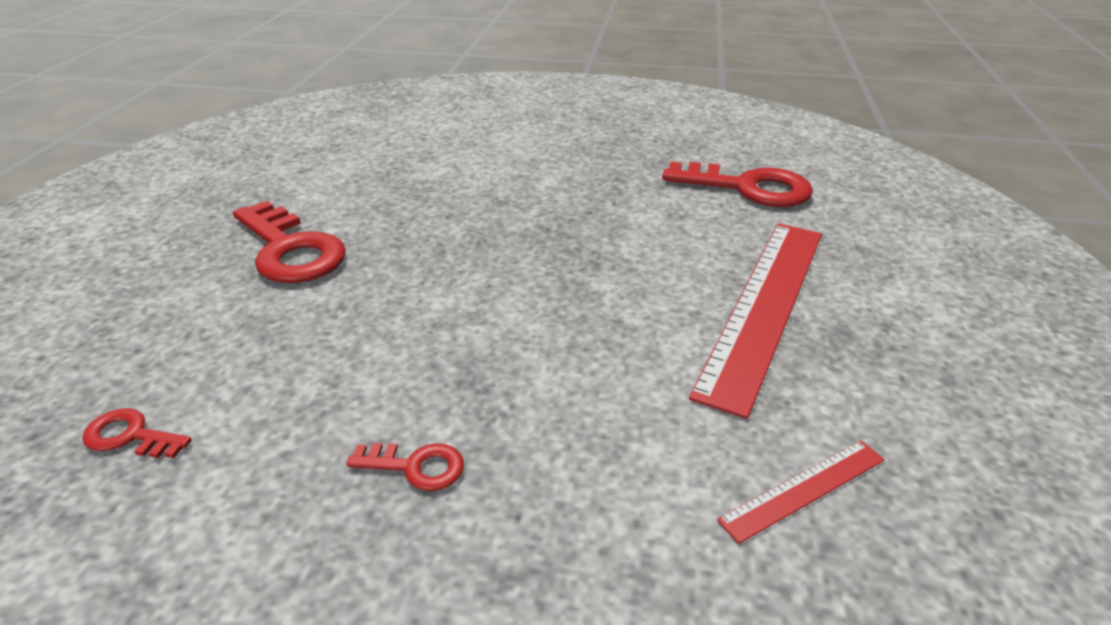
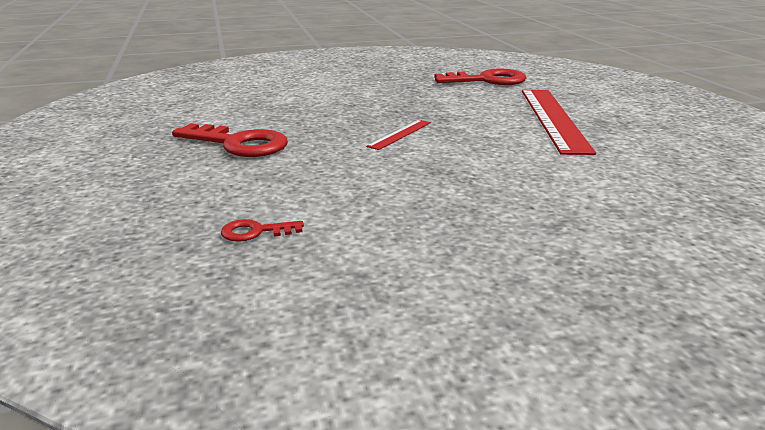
camera: 25 degrees left, 10 degrees down
(416, 466) = (454, 203): red key -> none
(803, 489) = (648, 169): red ruler -> red ruler (400, 134)

